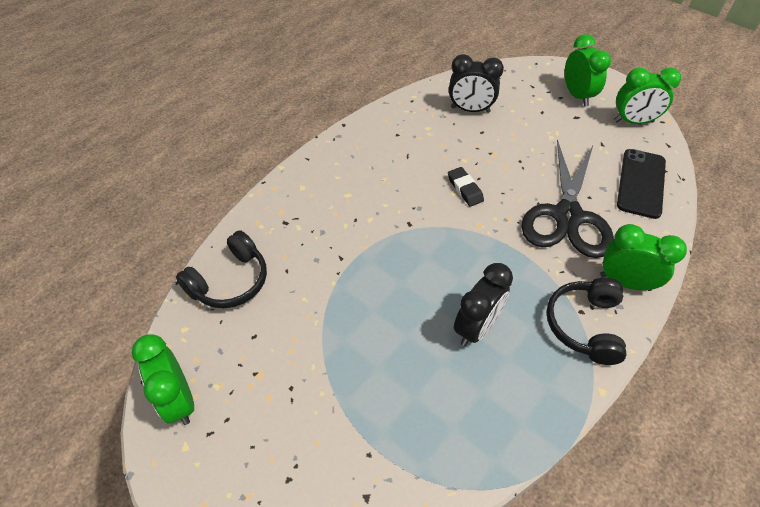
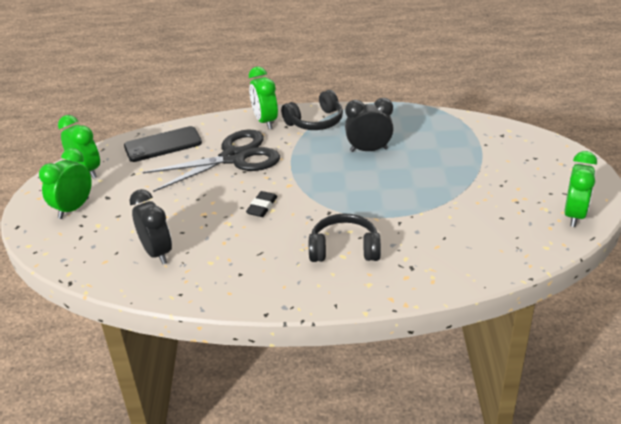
camera: 130 degrees left, 15 degrees down
(230, 281) = (490, 255): black headphones -> black headphones (344, 249)

